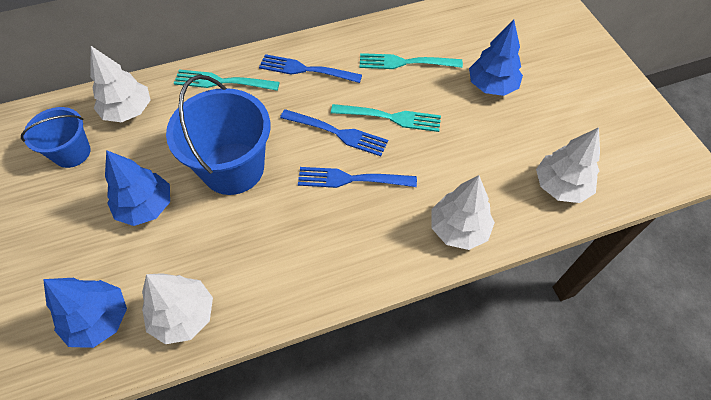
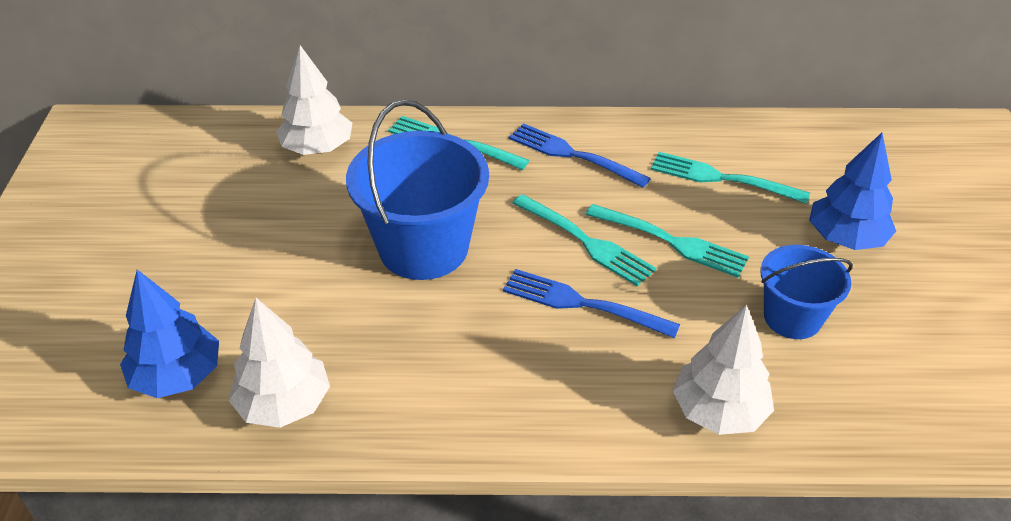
camera: 20 degrees right, 15 degrees down
(72, 152) = (229, 178): blue bucket -> blue bucket (792, 317)
(146, 206) = (292, 263): blue tree -> none
(336, 133) = (584, 241): blue fork -> turquoise fork
(560, 186) = (909, 400): white tree -> none

